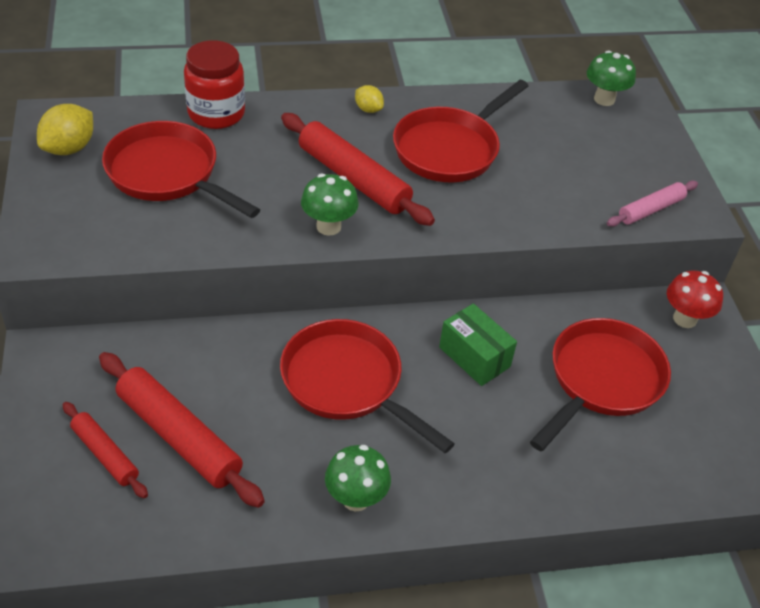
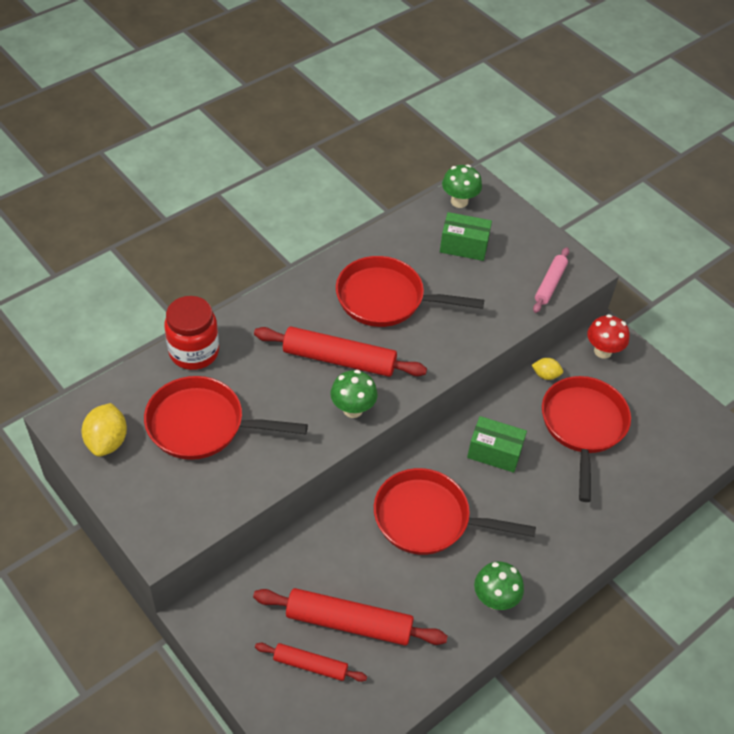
camera: 30 degrees left, 5 degrees up
(368, 109) = (303, 292): yellow lemon -> yellow lemon (545, 375)
(450, 149) = (386, 299): red pan -> red pan turned 90 degrees clockwise
(576, 138) = (464, 246): none -> green box

